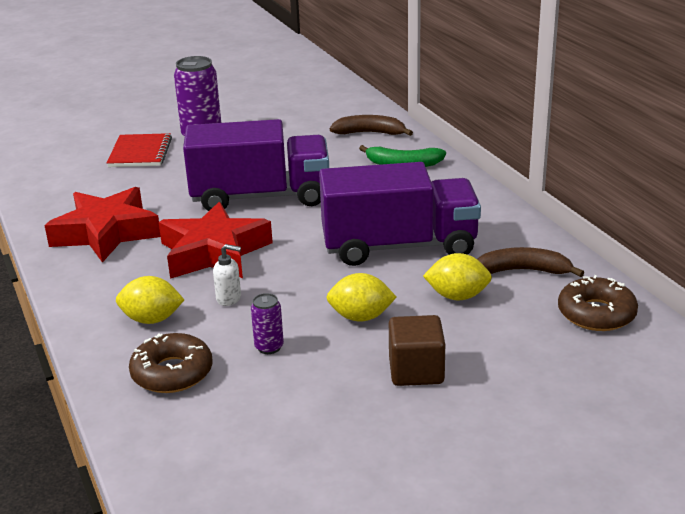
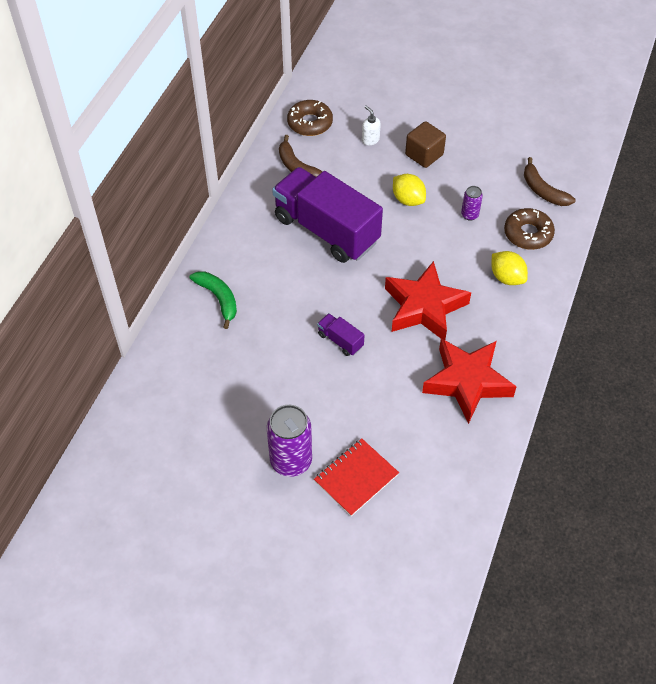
camera: 135 degrees left, 25 degrees up
(229, 298) = (454, 262): white soap dispenser -> white soap dispenser (370, 140)
(260, 197) = (340, 340): purple truck -> purple truck, size x0.40
(370, 133) = (183, 355): brown banana -> brown banana (543, 190)
(457, 296) = (349, 177): yellow lemon -> none

